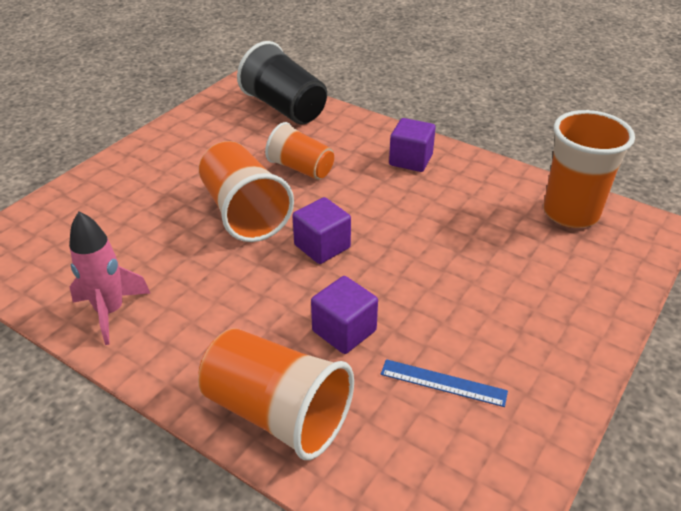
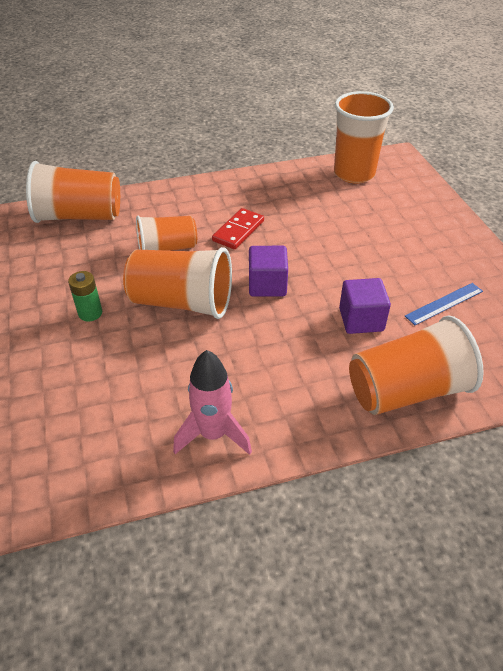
camera: 50 degrees left, 5 degrees up
(182, 177) = (90, 313): none -> green battery
(285, 108) = (79, 216): black cup -> orange cup
(374, 191) = (238, 231): none -> red domino
(410, 160) = (226, 198): purple cube -> none

